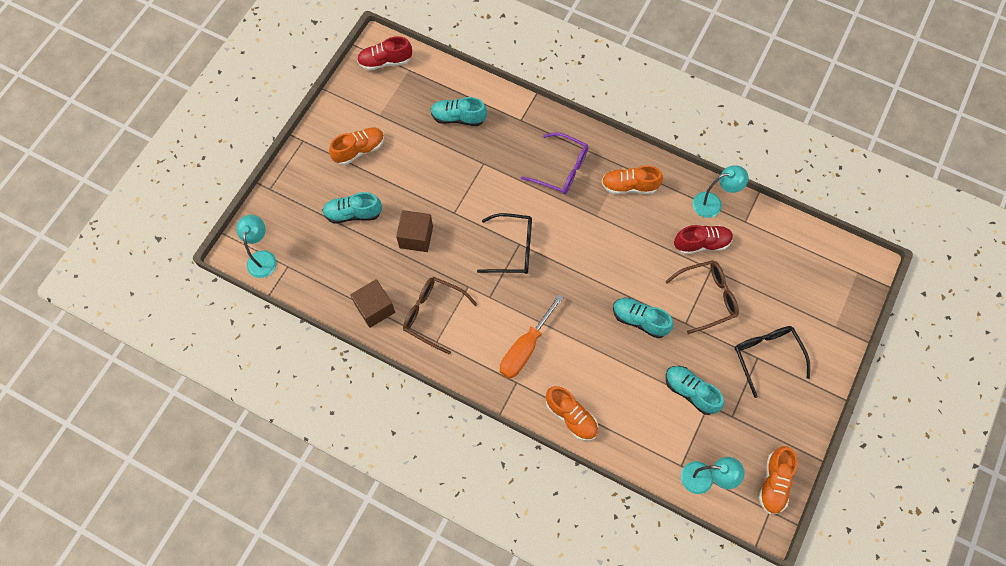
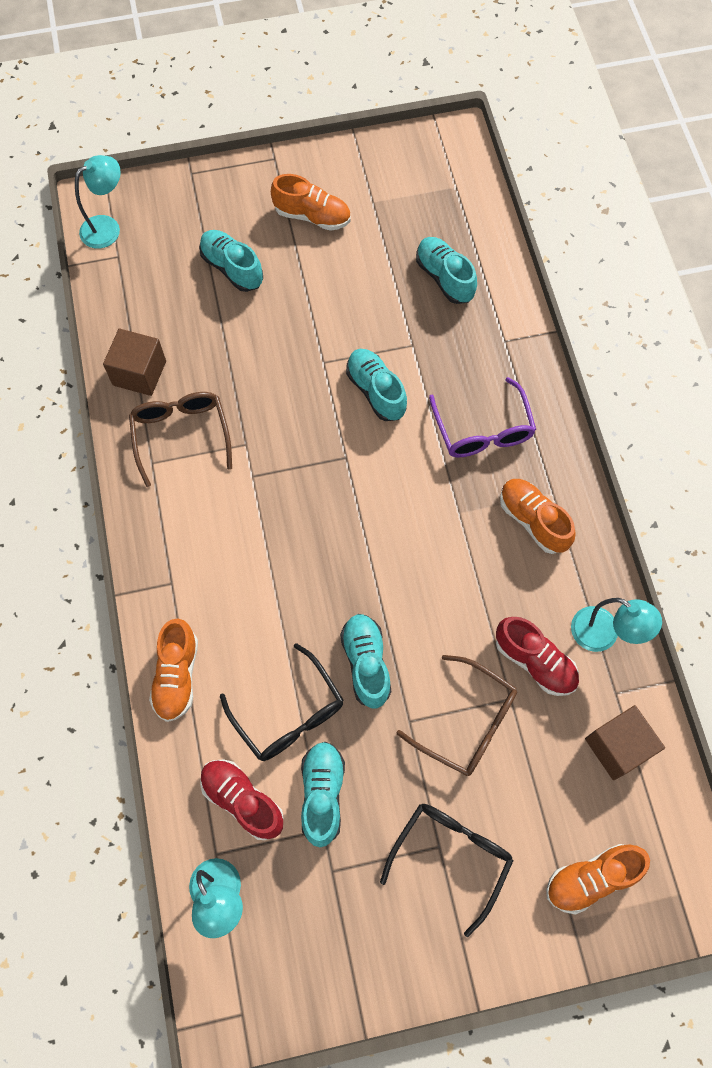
camera: 50 degrees right, 0 degrees up
(385, 61) = (442, 158): red shoe -> red shoe (242, 800)
(416, 237) = (259, 348): brown cube -> brown cube (618, 747)
(494, 201) = (376, 391): none -> turquoise shoe
(513, 249) = (334, 455): black glasses -> black glasses (289, 714)
(525, 348) = (221, 561): orange screwdriver -> none
(774, 483) = (284, 993): orange shoe -> orange shoe (591, 878)

